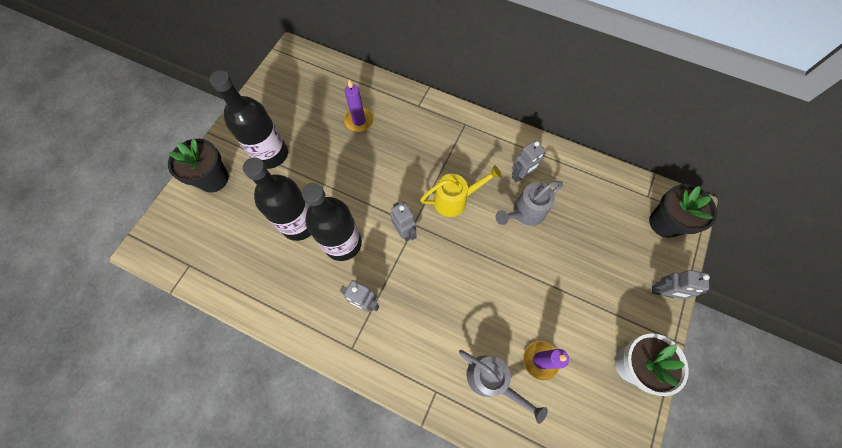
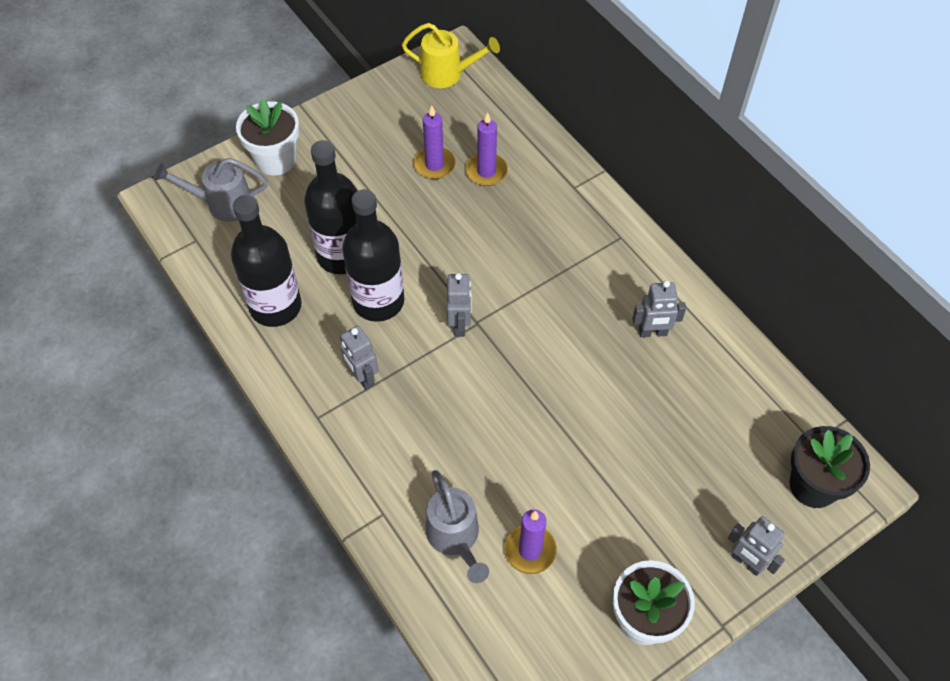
camera: 30 degrees right, 10 degrees down
(213, 179) = (276, 160): black flower pot -> white flower pot
(271, 154) = (357, 162): black bottle -> black bottle (275, 306)
(323, 132) = (434, 165): none -> purple candle
(455, 200) = (547, 320): yellow watering can -> yellow watering can (448, 74)
(524, 213) = (626, 378): grey watering can -> grey watering can (222, 204)

